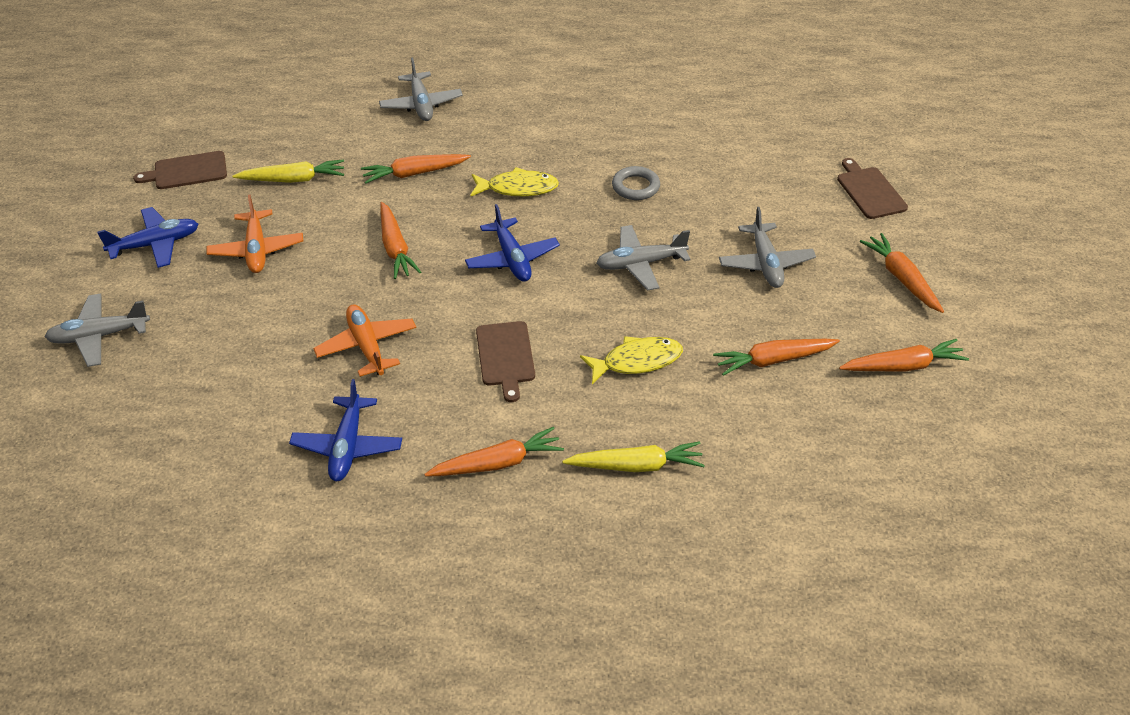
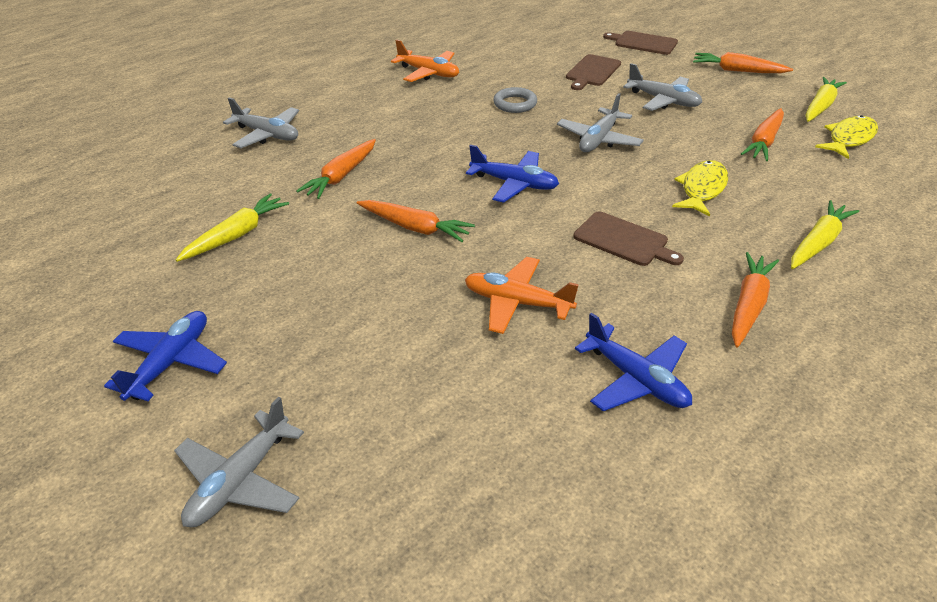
camera: 45 degrees left, 5 degrees down
(187, 171) = (106, 288): brown cutting board -> brown cutting board (592, 72)
(257, 250) = (291, 301): orange plane -> orange plane (428, 73)
(518, 188) = (439, 144): yellow fish -> yellow fish (849, 139)
(903, 366) = (820, 106): orange carrot -> yellow carrot

